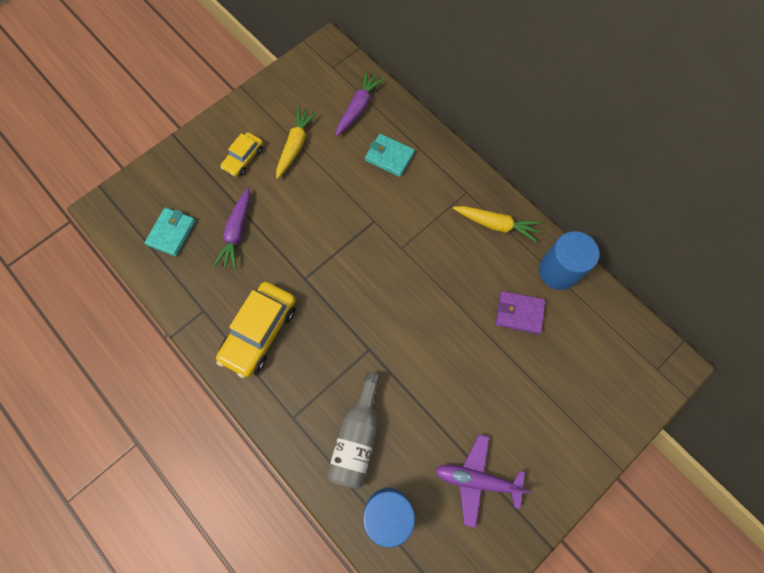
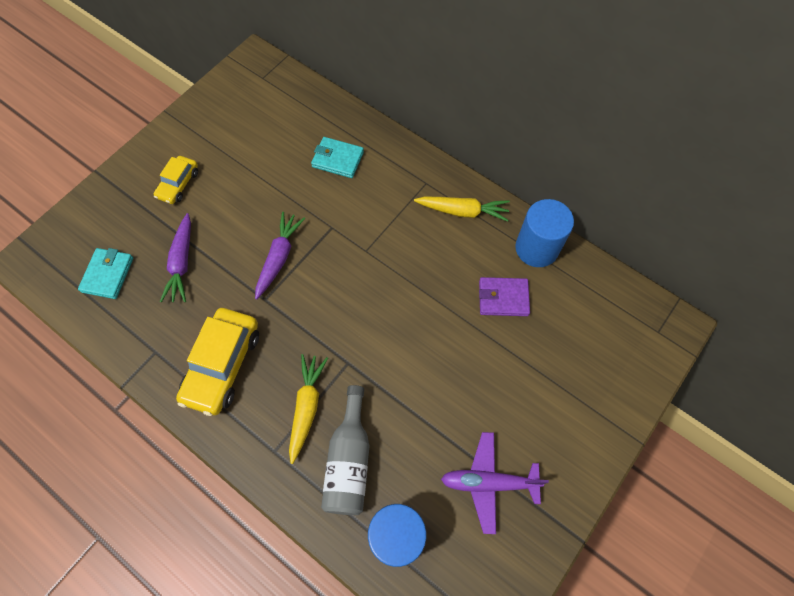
camera: 10 degrees left, 5 degrees down
(295, 146) = (234, 163): yellow carrot -> yellow carrot (306, 407)
(358, 108) = (296, 115): purple carrot -> purple carrot (279, 258)

